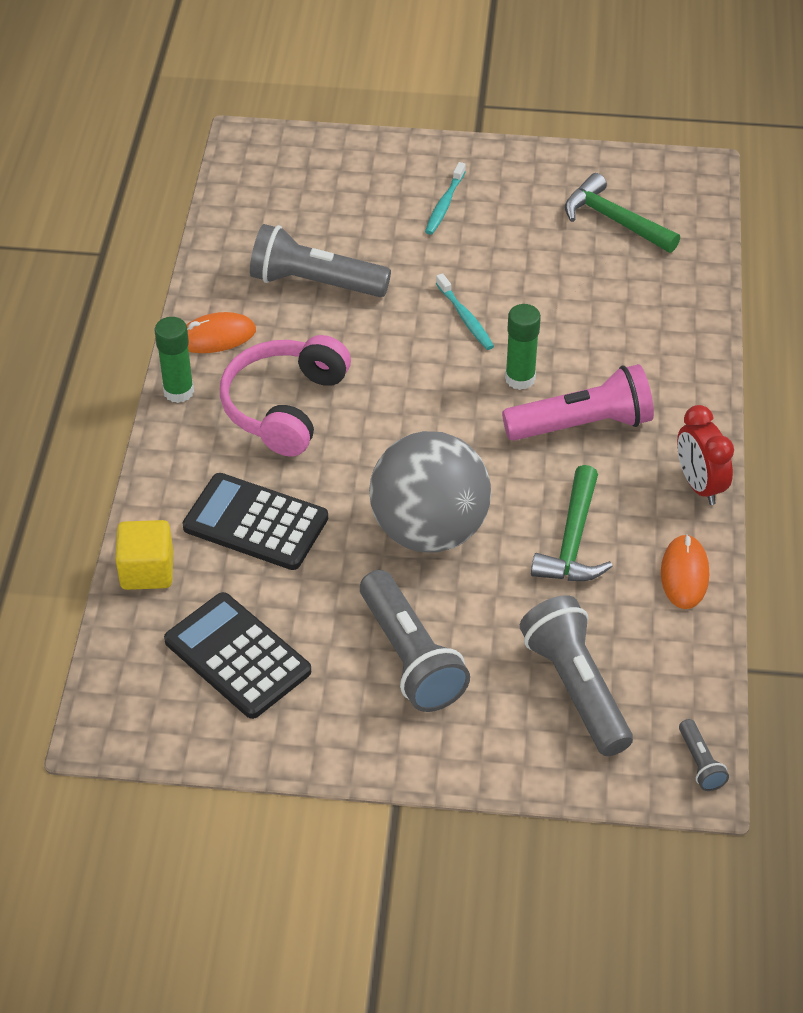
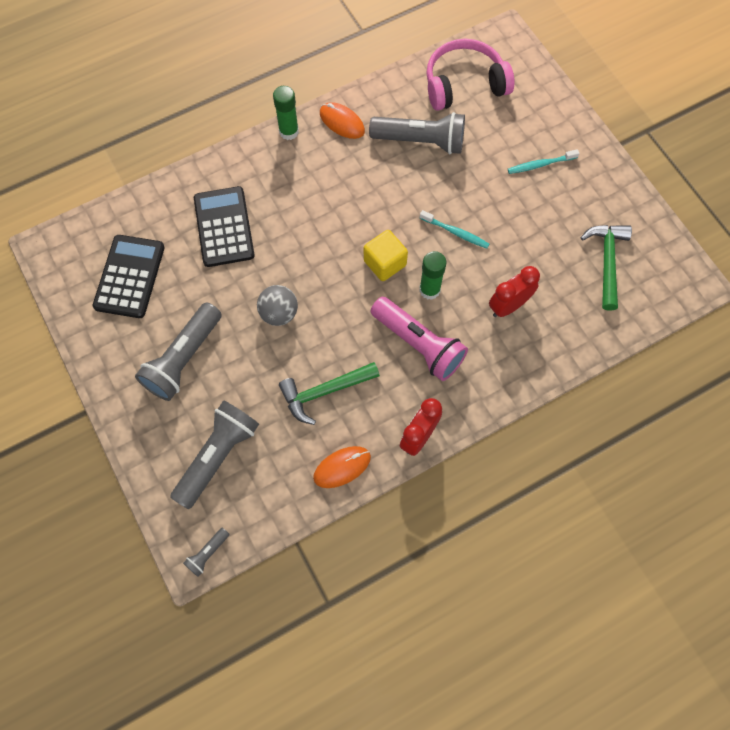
camera: 55 degrees right, 20 degrees up
(147, 571) = (157, 199): yellow cube -> yellow cube (385, 263)
(284, 406) = (316, 187): pink headphones -> pink headphones (464, 84)
(314, 283) = (421, 141): grey flashlight -> grey flashlight turned 120 degrees clockwise
(429, 530) = (279, 313): grey ball -> grey ball, size x0.51
(465, 318) = (455, 232): turquoise toothbrush -> turquoise toothbrush turned 90 degrees counterclockwise
(599, 324) = (508, 306): none -> red clock

